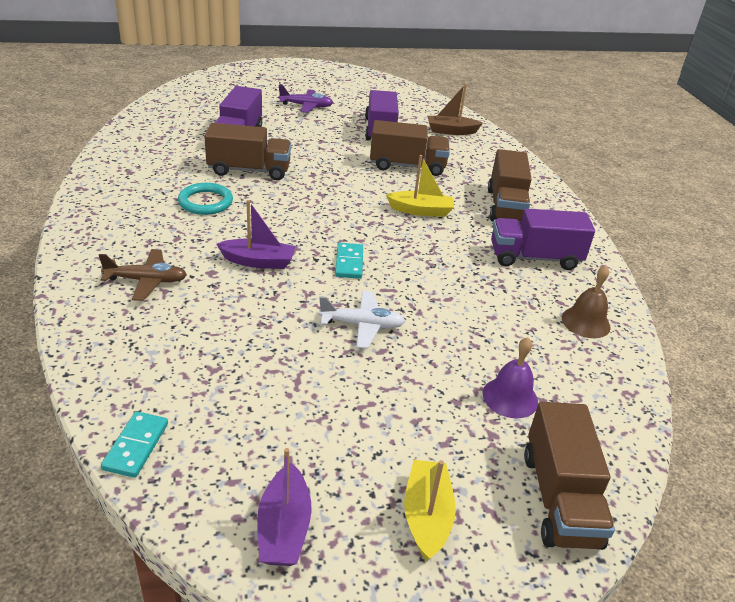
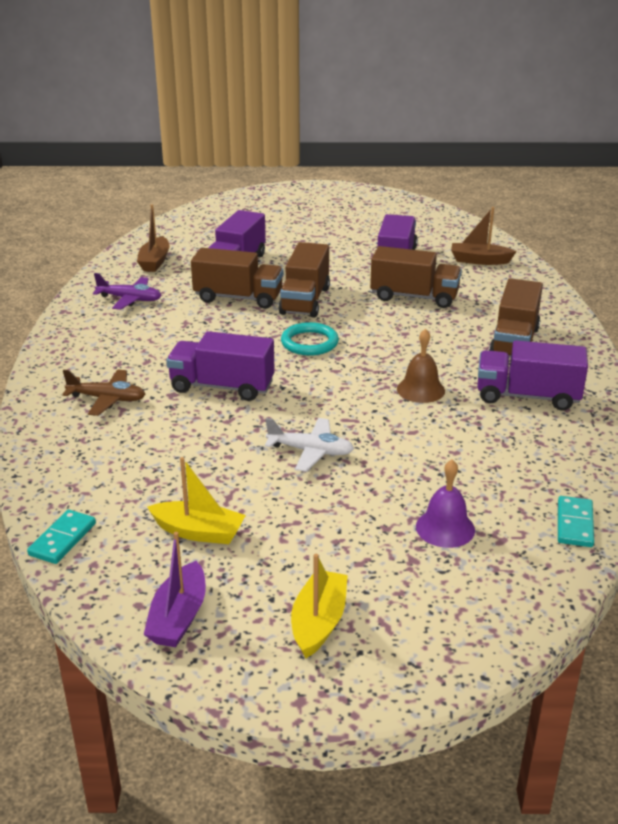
camera: 15 degrees right, 5 degrees down
(159, 135) = (154, 262): none -> brown boat
(205, 202) = (184, 328): turquoise ring -> turquoise ring (309, 343)
(258, 261) = (222, 386): purple boat -> purple truck
(306, 106) = (320, 232): purple plane -> purple plane (130, 299)
(349, 263) = (316, 392): turquoise domino -> turquoise domino (575, 524)
(421, 211) = (413, 344): yellow boat -> yellow boat (199, 532)
(559, 498) = (462, 621): brown truck -> brown truck (305, 301)
(585, 322) = (561, 463): brown bell -> brown bell (420, 389)

